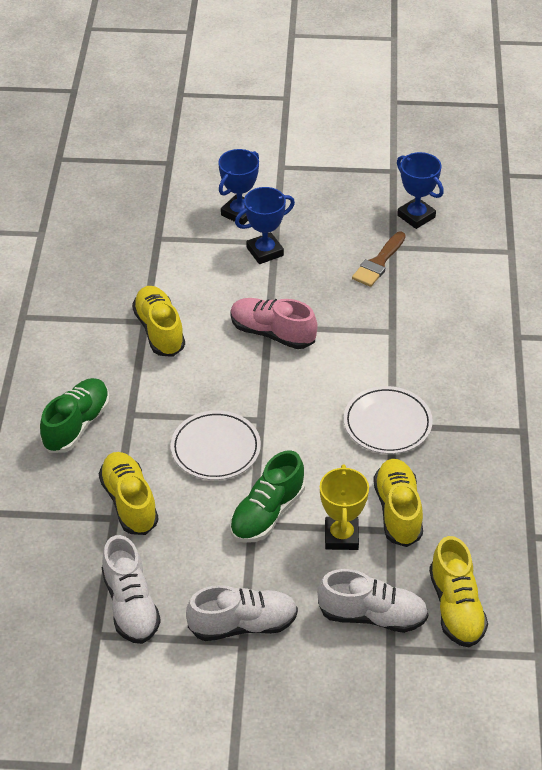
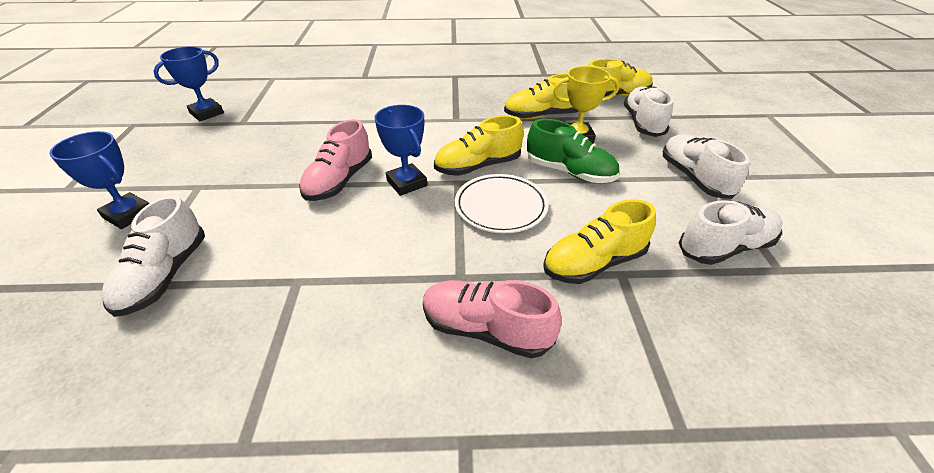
camera: 95 degrees left, 5 degrees down
(77, 425) = (485, 329): green shoe -> pink shoe
(159, 330) = (317, 265): yellow shoe -> yellow shoe (478, 166)
(163, 252) = (164, 276): none -> white shoe
(265, 251) = (209, 192): blue trophy -> blue trophy (406, 183)
(378, 263) = (260, 128): brown brush -> none
(387, 423) = (454, 121): white plate -> none

